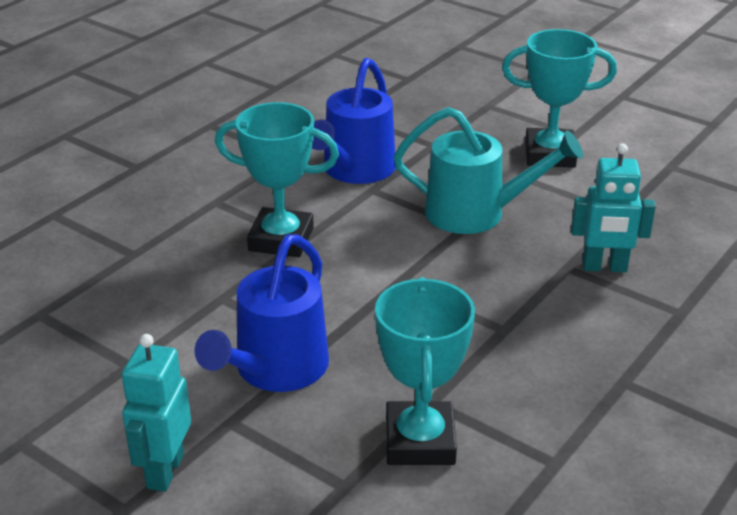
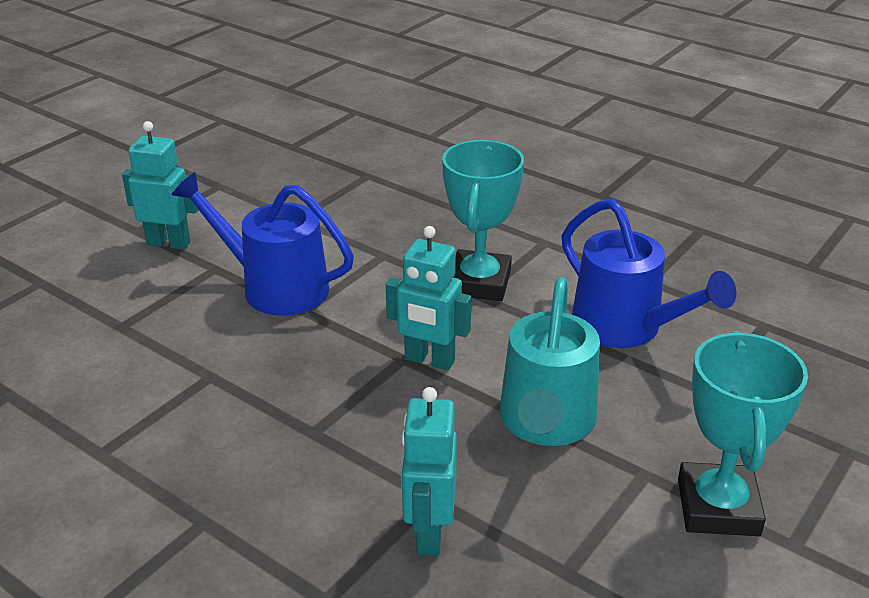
camera: 90 degrees right, 0 degrees up
(355, 171) = (626, 328): blue watering can -> blue watering can turned 150 degrees counterclockwise
(401, 267) = (429, 360): none -> turquoise robot
(420, 441) = (159, 367): turquoise trophy -> none

